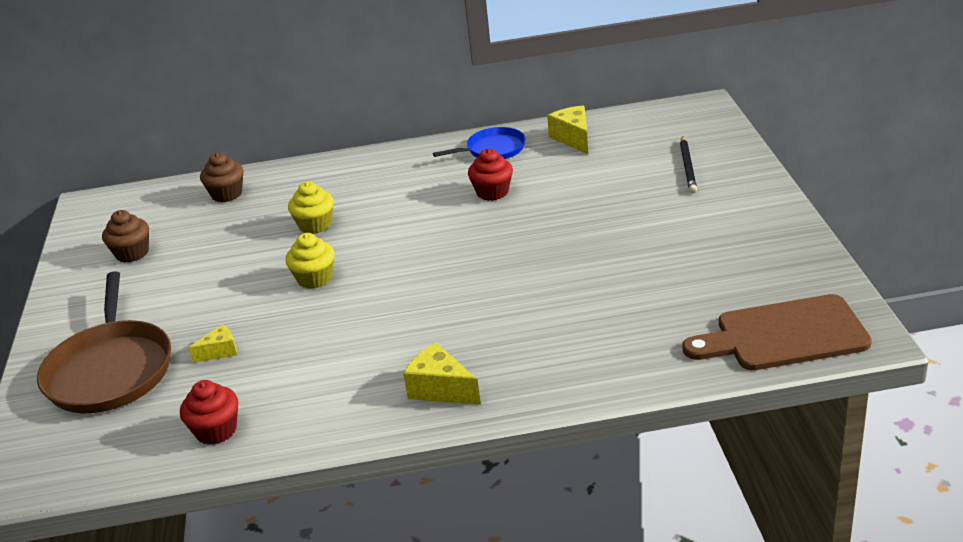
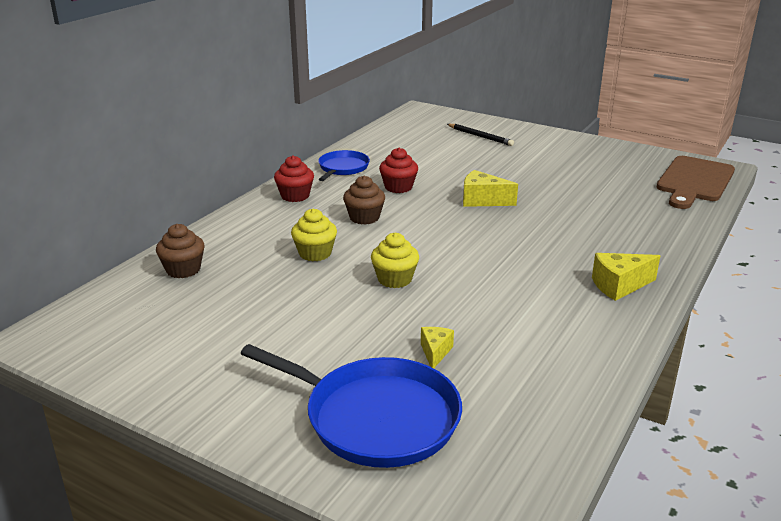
camera: 55 degrees left, 5 degrees down
(110, 370) = (375, 417): brown pan -> blue pan
(132, 253) = (186, 343): brown cupcake -> brown cupcake (364, 218)
(216, 430) = (553, 392): red cupcake -> red cupcake (295, 196)
(573, 138) = (382, 146): yellow cheese -> yellow cheese (482, 200)

